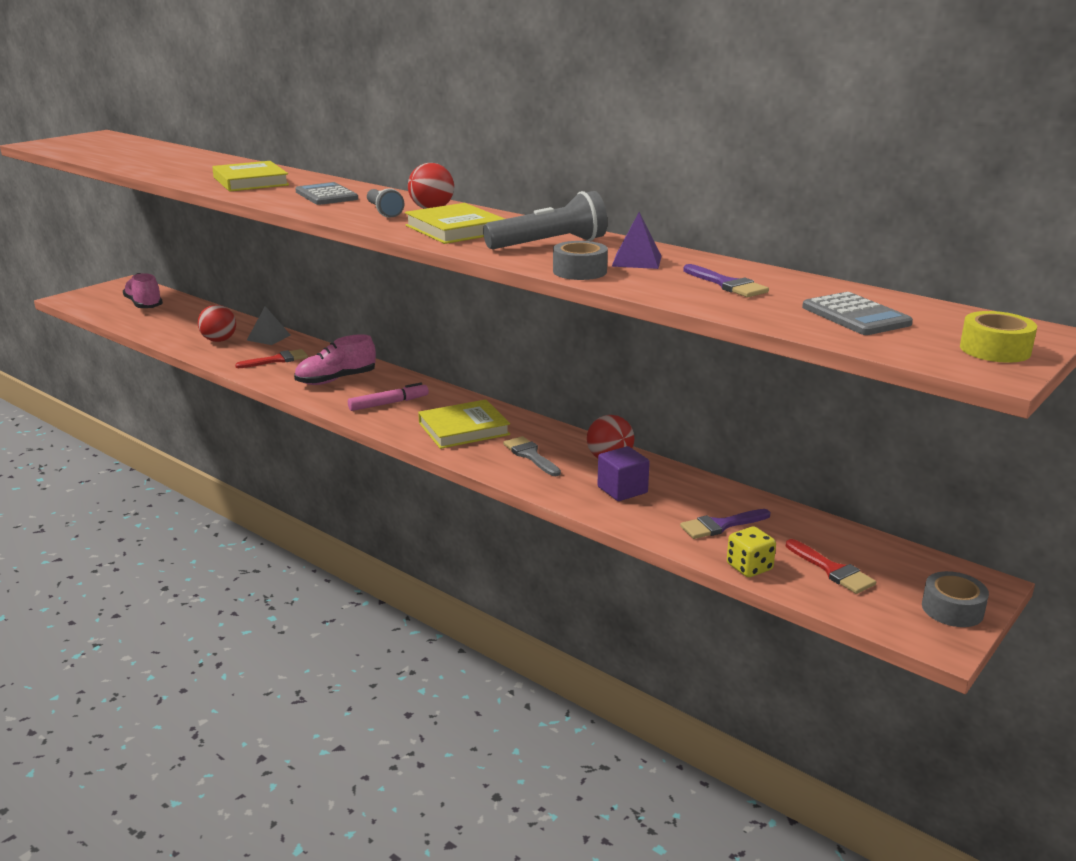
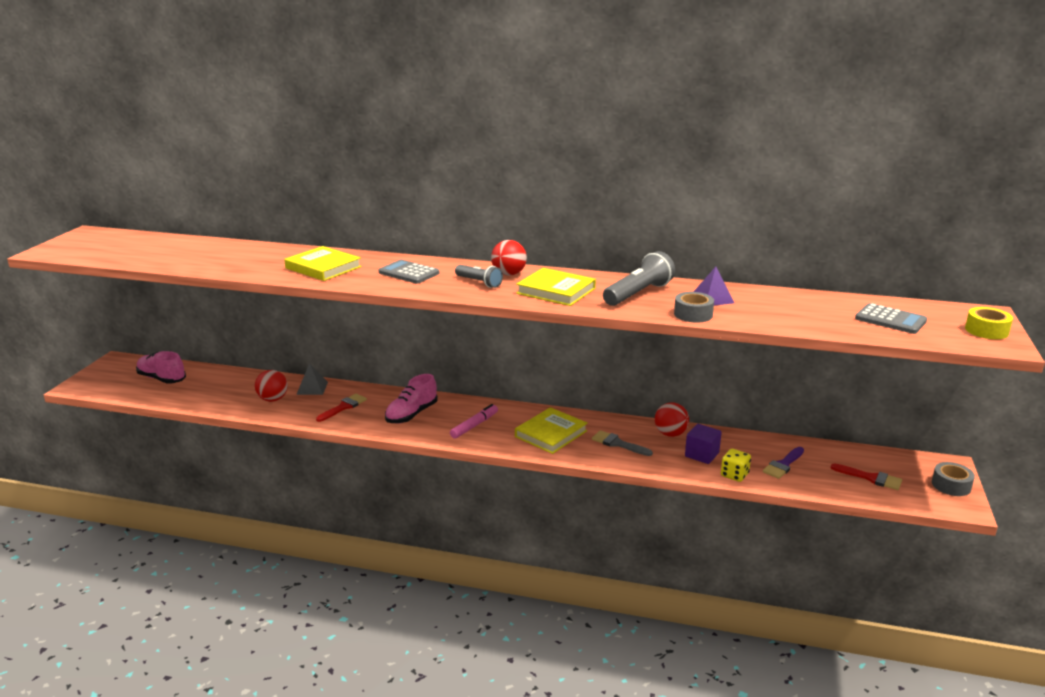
camera: 25 degrees left, 0 degrees up
(727, 284) = (791, 308): purple brush -> none
(749, 567) = (827, 489): yellow dice -> yellow dice (734, 475)

